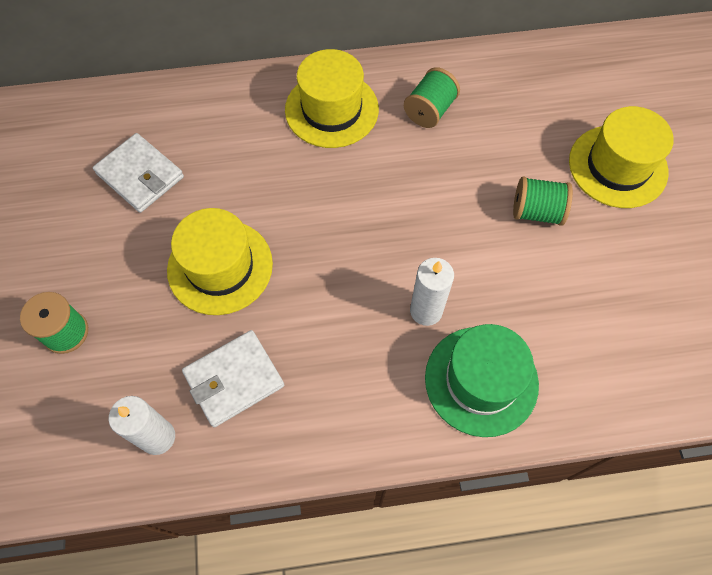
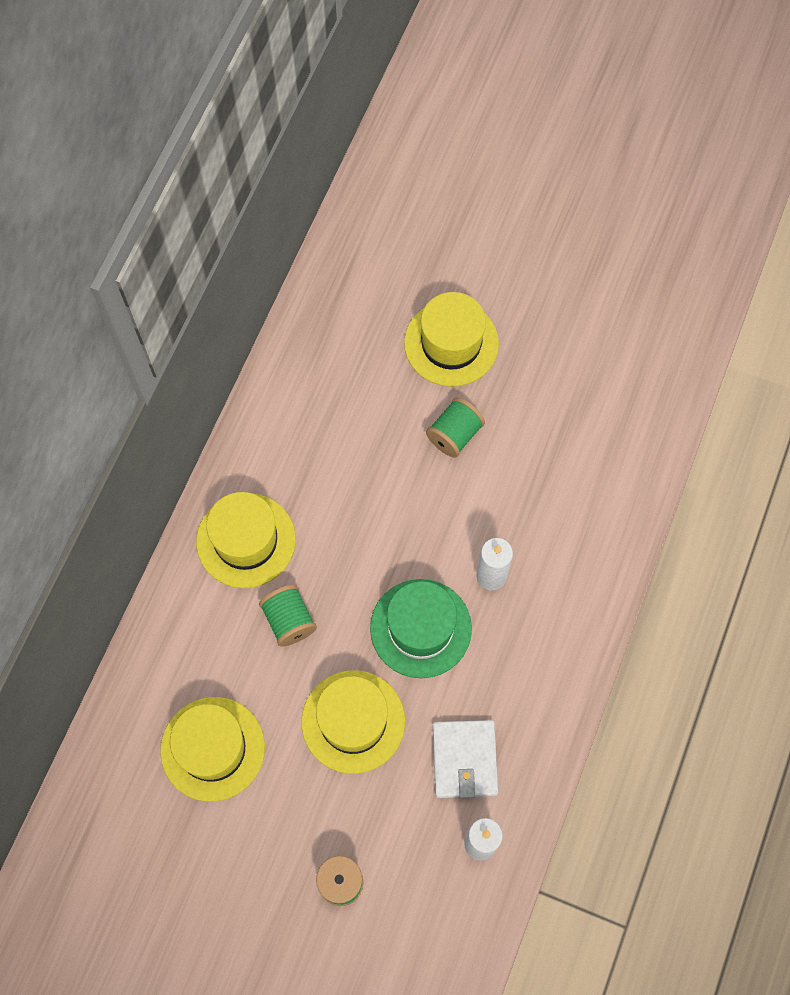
camera: 60 degrees left, 5 degrees up
(140, 175) = (213, 749): white wallet -> yellow hat
(429, 110) = (301, 457): green spool -> green spool (289, 620)
(481, 380) = (571, 570): green hat -> green hat (420, 628)

